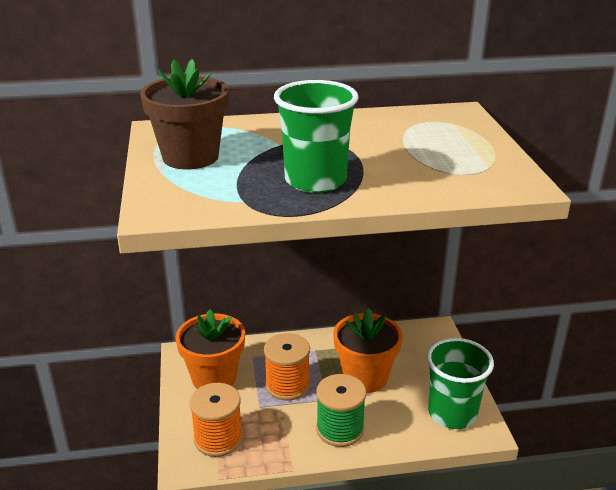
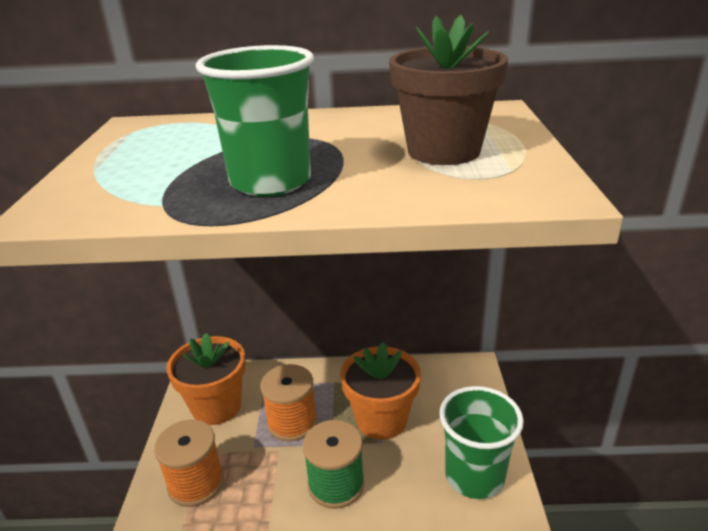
camera: 10 degrees right, 0 degrees up
(190, 157) = (141, 153): brown flower pot -> brown flower pot (443, 151)

